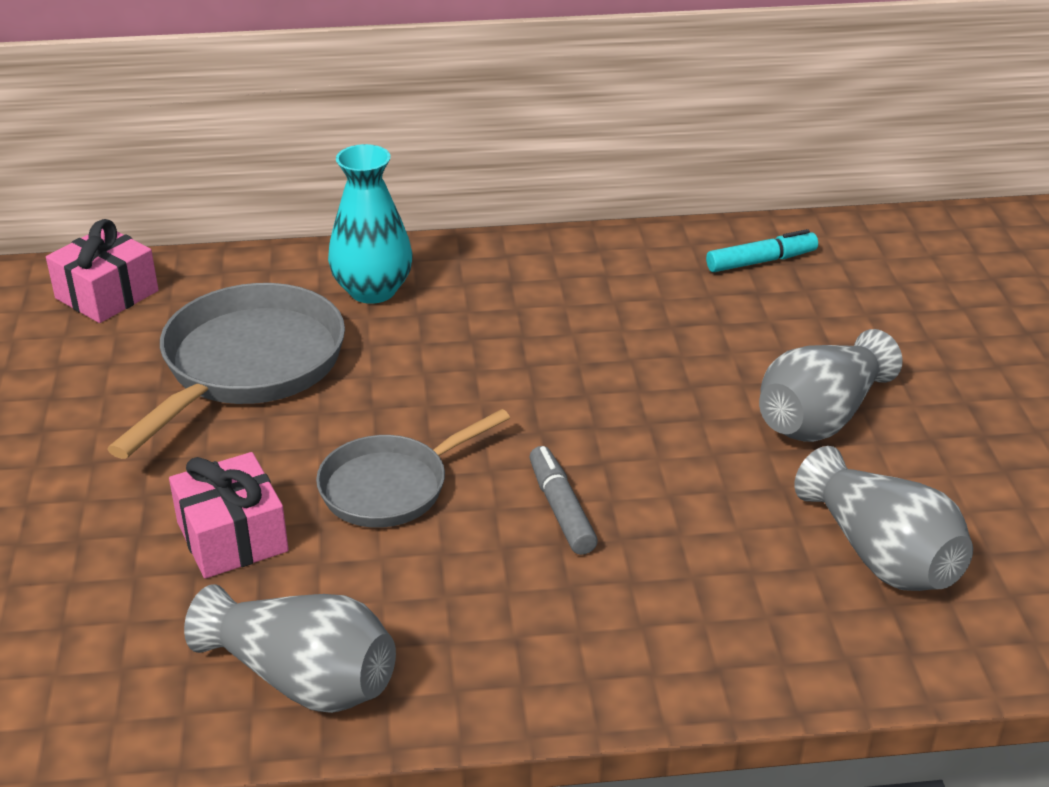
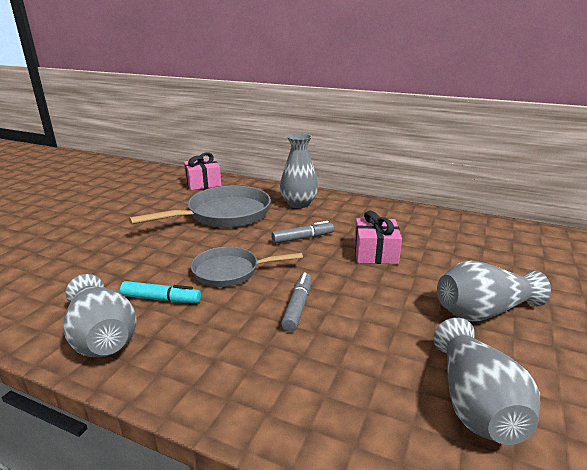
camera: 30 degrees right, 10 degrees down
(232, 537) = (147, 268): pink gift -> pink gift (375, 253)
(372, 290) = (298, 204): turquoise vase -> grey vase
(453, 372) = (302, 238): none -> grey marker
(761, 261) = (494, 235): turquoise marker -> turquoise marker (161, 299)

